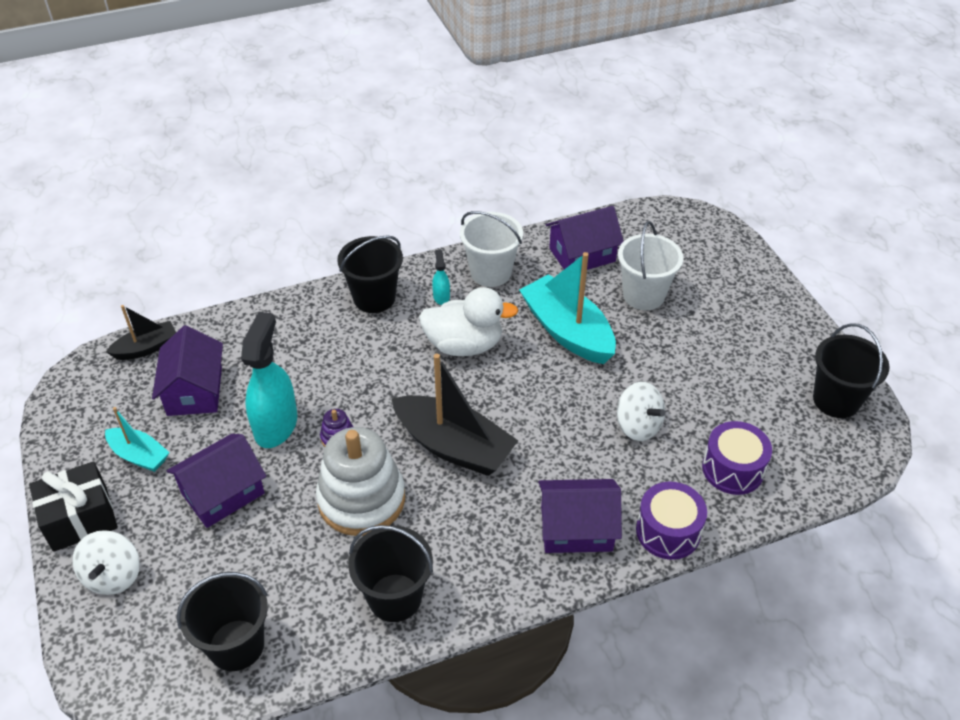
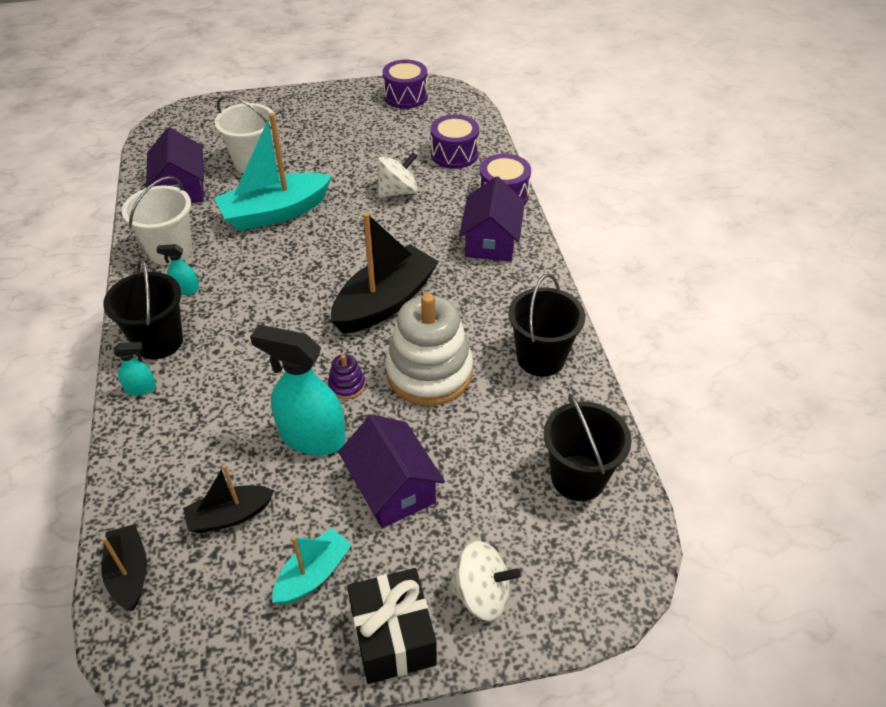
camera: 80 degrees left, 0 degrees up
(195, 391) = (229, 516): purple house -> black boat
(320, 302) = (141, 388): none -> turquoise spray bottle
(464, 345) = (261, 280): white duck -> none
(836, 400) = (405, 96): black bucket -> purple drum

